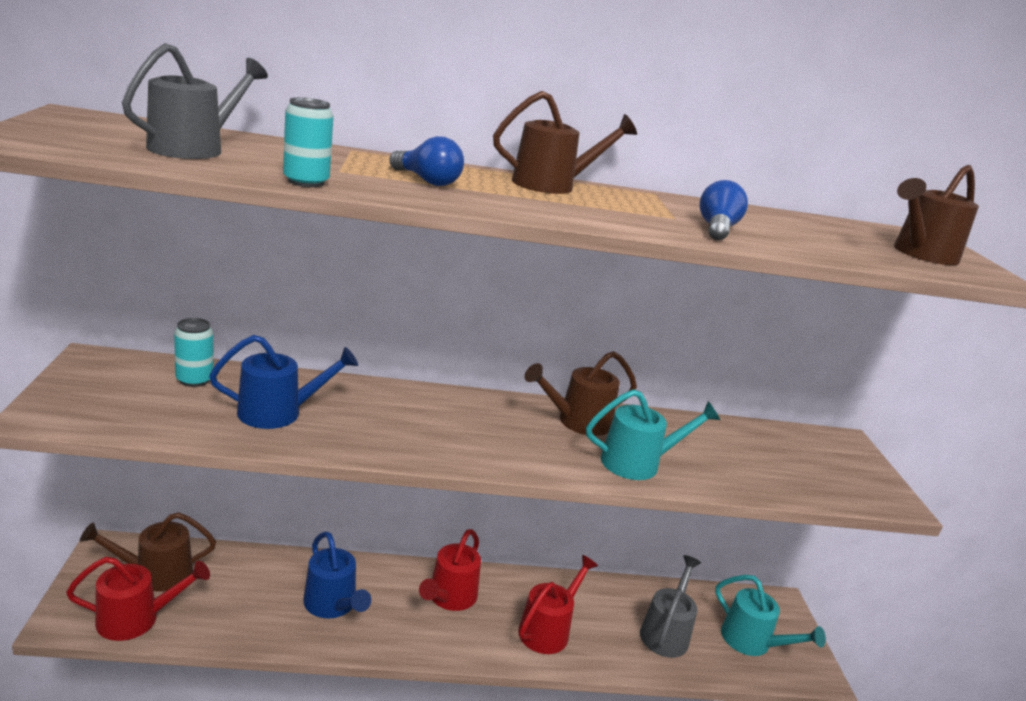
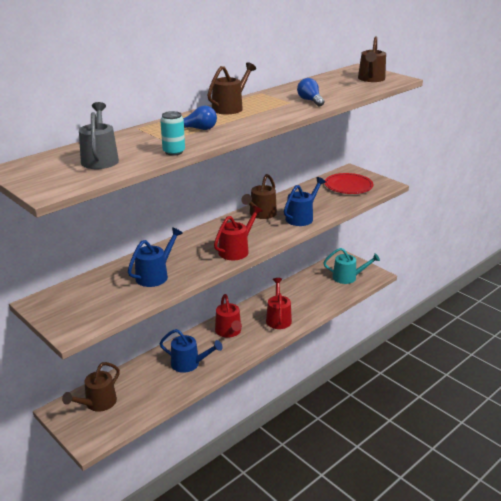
camera: 35 degrees left, 5 degrees up
(137, 619) = (119, 422): red watering can -> red watering can (236, 250)
(194, 380) = (97, 284): turquoise can -> none
(638, 463) = (302, 217): turquoise watering can -> blue watering can
(666, 632) = (318, 292): grey watering can -> none
(805, 462) = (348, 186): none -> red plate

